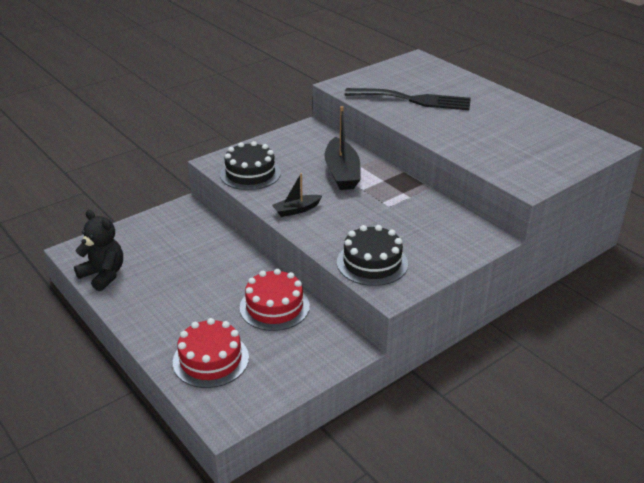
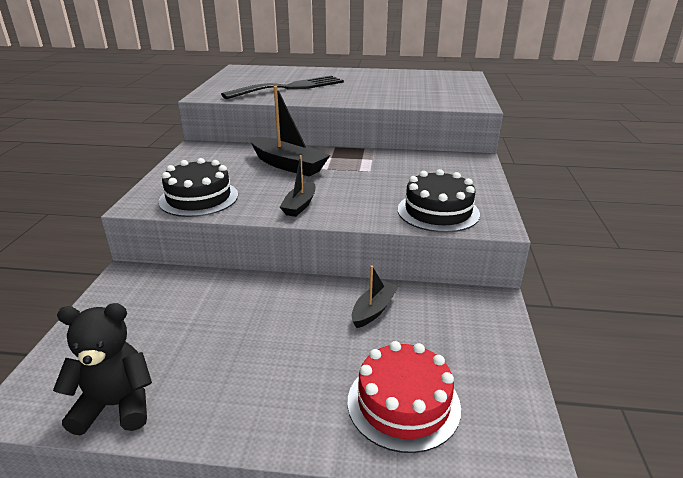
camera: 45 degrees left, 5 degrees down
(274, 307) = (373, 310): red cake -> black boat

